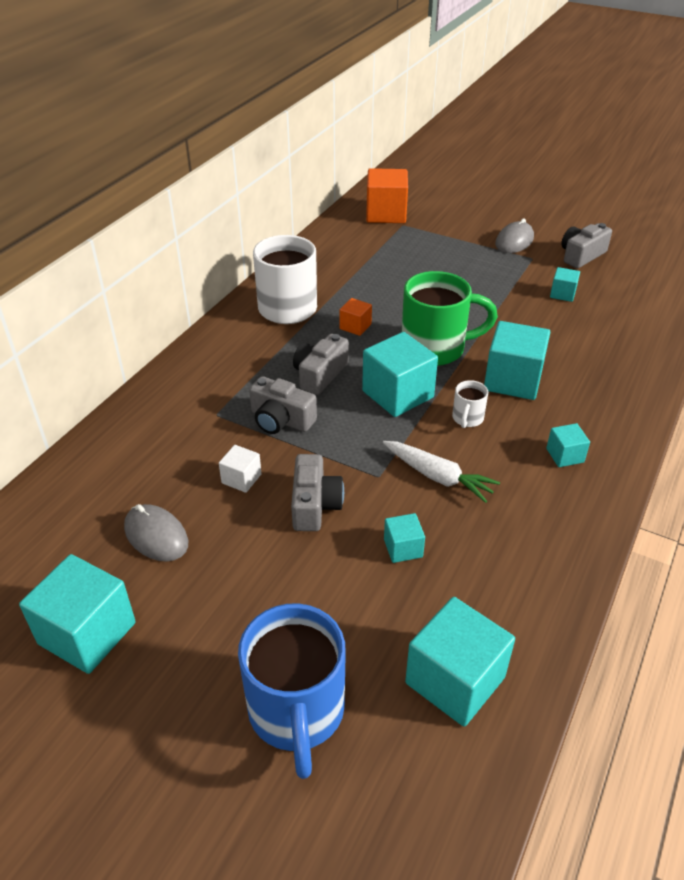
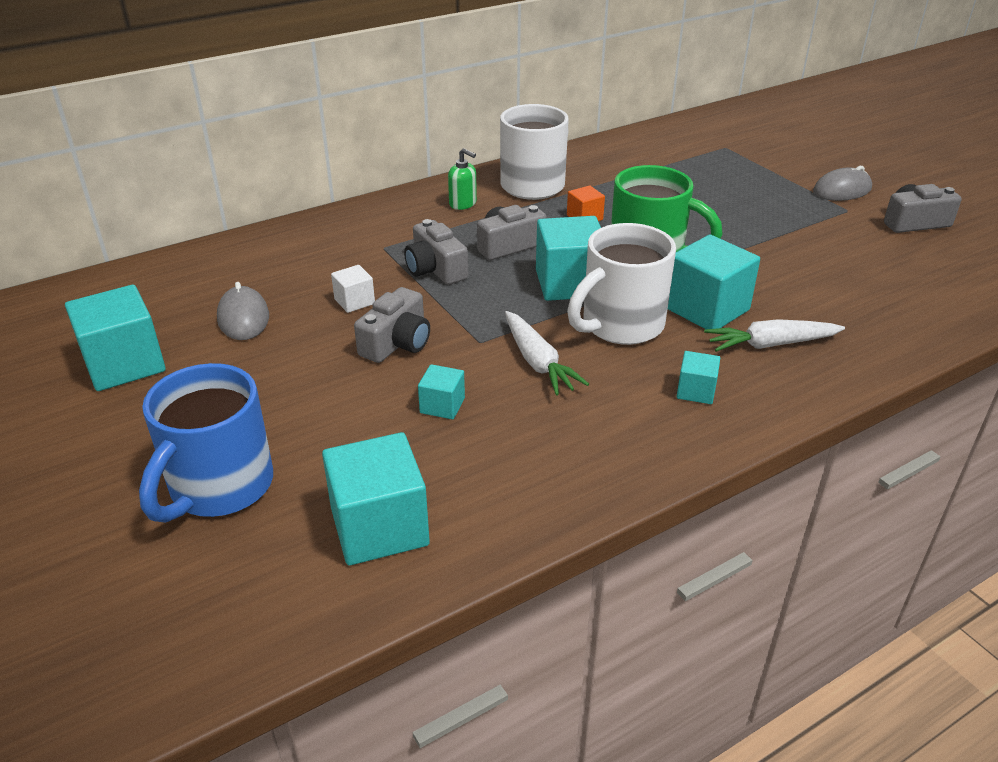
camera: 30 degrees right, 5 degrees down
(245, 345) = (463, 204): none -> green soap dispenser
(386, 214) = (716, 134): orange cube -> none
(467, 419) = (620, 325): white mug -> white mug, size x2.19
(562, 294) = (851, 251): turquoise cube -> none
(578, 395) = (770, 344): none -> white carrot

